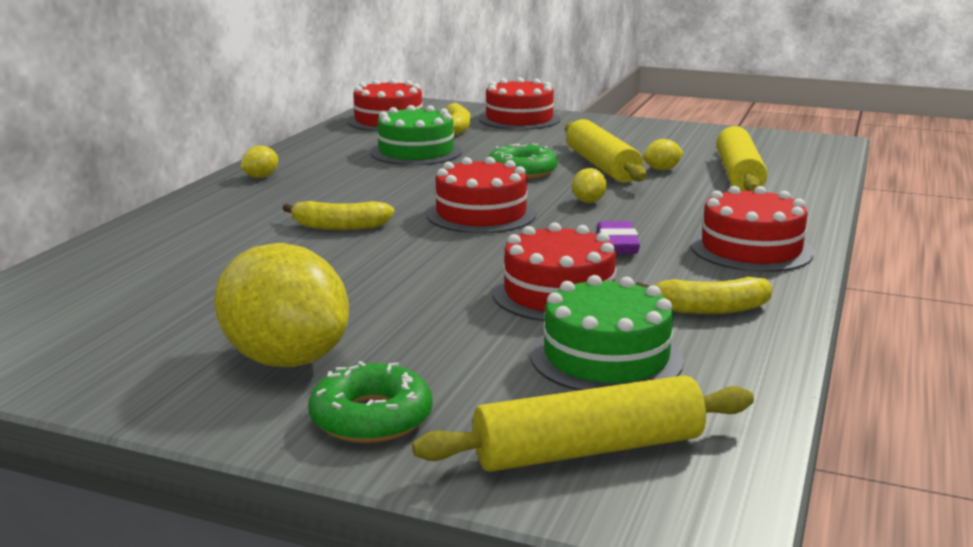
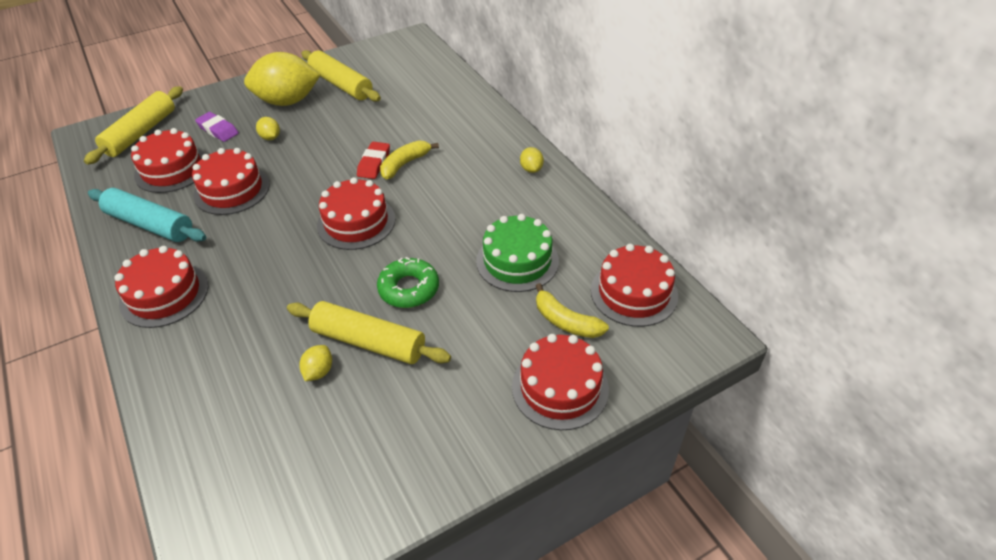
camera: 130 degrees right, 25 degrees up
(363, 241) = (374, 163): none -> red eraser
(371, 418) = (224, 103): green donut -> none
(588, 201) = (315, 280): yellow lemon -> yellow lemon (270, 137)
(606, 357) = (172, 169): green cake -> red cake
(617, 244) = (246, 246): purple eraser -> purple eraser (218, 130)
(709, 309) = (150, 224): yellow banana -> turquoise rolling pin
(738, 175) = (251, 410): yellow rolling pin -> yellow rolling pin (341, 84)

